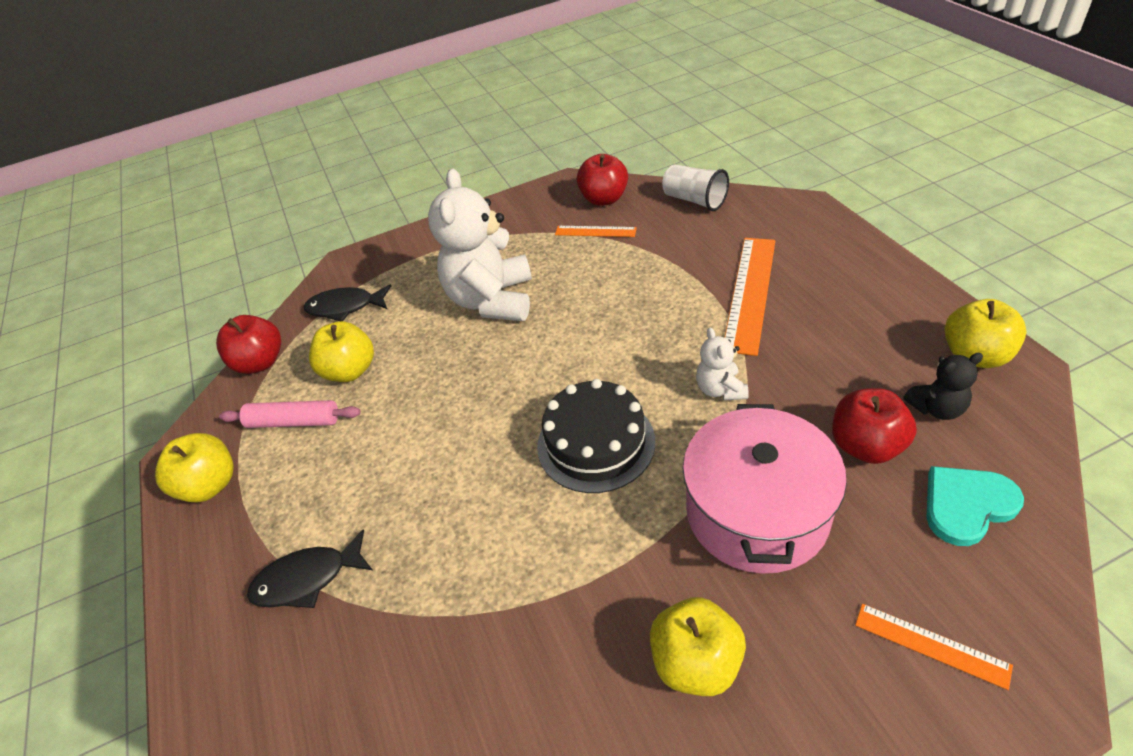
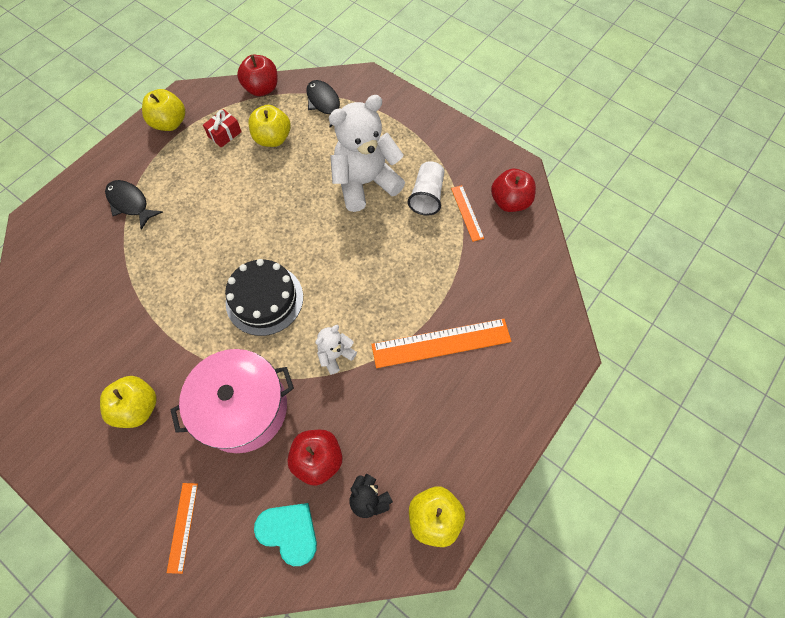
camera: 55 degrees right, 20 degrees up
(294, 422) = (224, 134): pink rolling pin -> red gift
(694, 200) = (538, 266): white cup -> white cup (427, 196)

